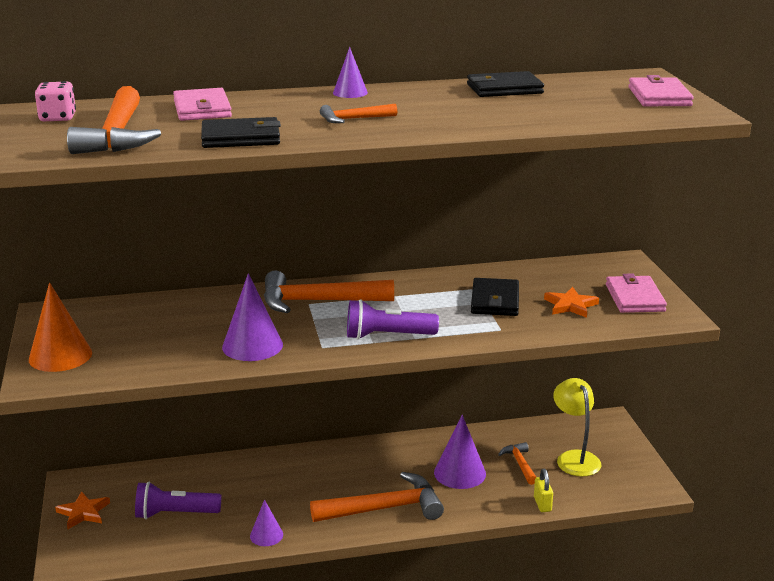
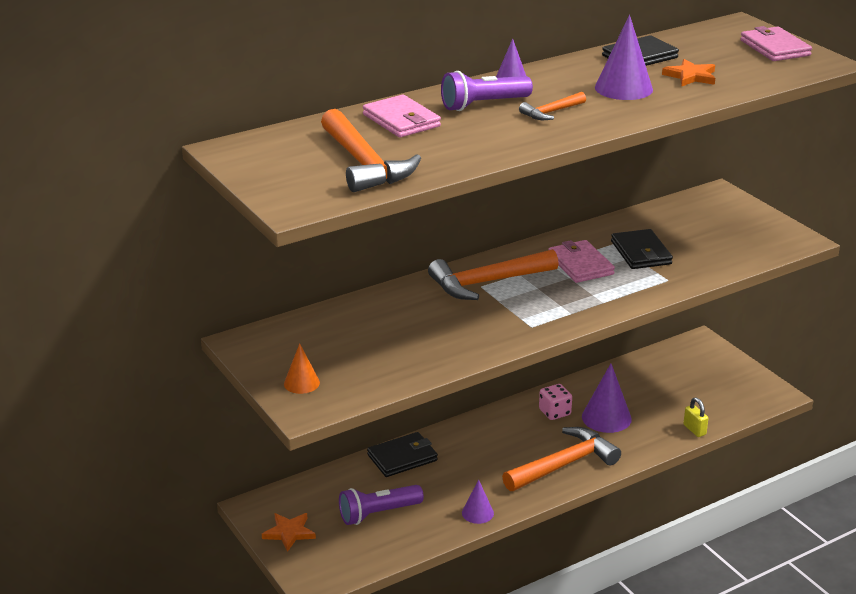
camera: 20 degrees left, 5 degrees up
(57, 118) = (279, 152): pink dice -> pink dice (554, 412)
(60, 356) = (301, 383): orange cone -> orange cone, size x0.59
(241, 138) = (479, 149): black wallet -> black wallet (402, 458)
(252, 346) = (469, 337): purple cone -> purple cone (623, 88)
(387, 336) = (578, 305): purple flashlight -> purple flashlight (483, 105)
(520, 464) = (652, 398): orange hammer -> none
(570, 305) = (707, 245): orange star -> orange star (691, 76)
(574, 458) = (694, 382): yellow lamp -> none
(635, 298) = (753, 228): pink wallet -> pink wallet (580, 265)

